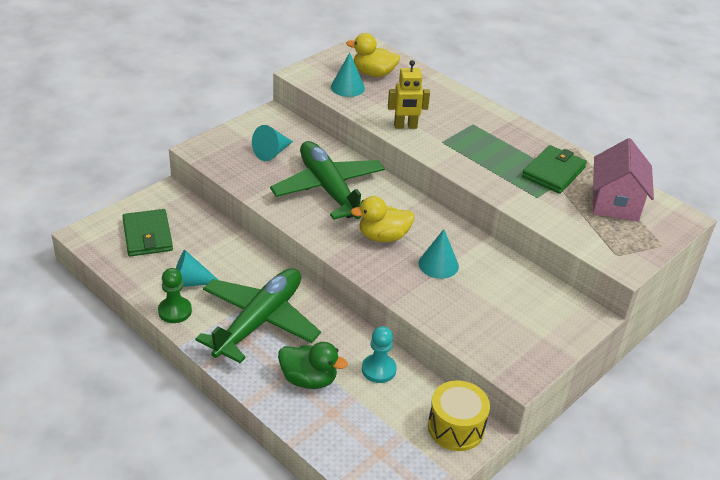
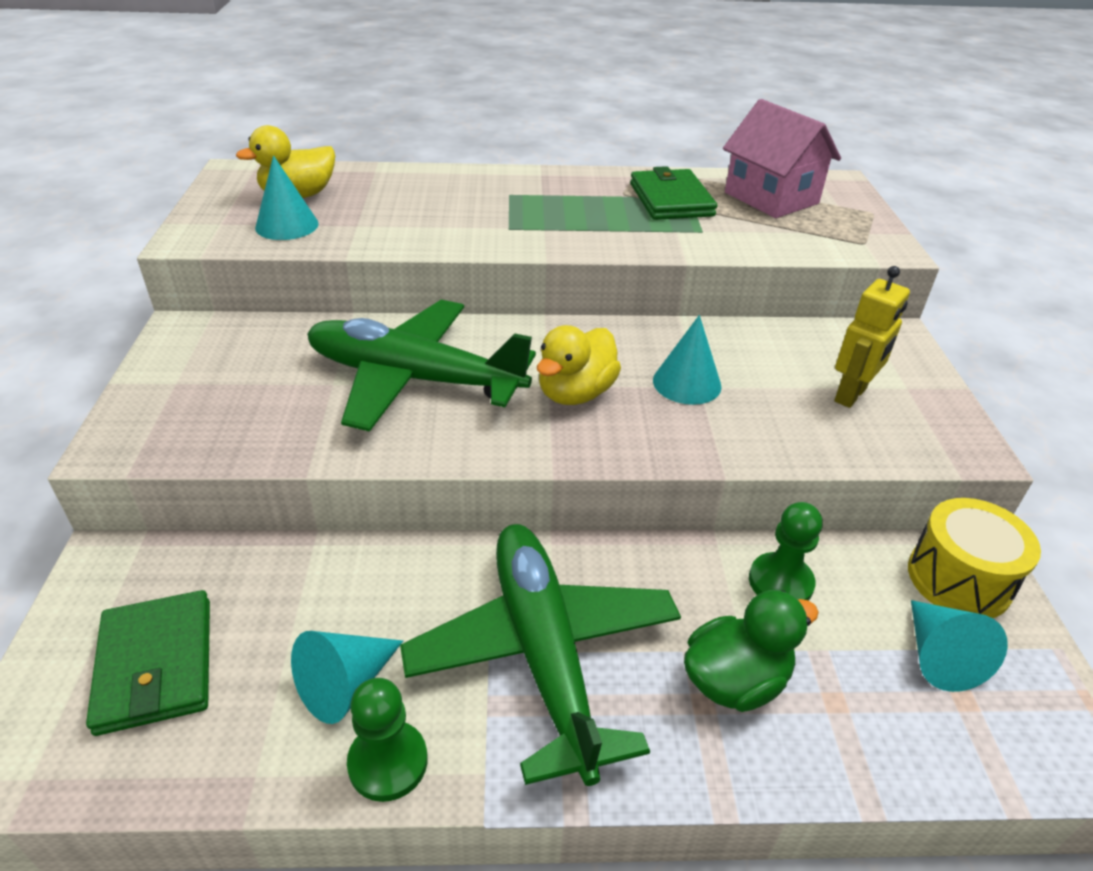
camera: 45 degrees left, 0 degrees up
(147, 236) = (156, 665): green wallet -> green wallet turned 45 degrees clockwise
(272, 152) = (256, 379): turquoise cone -> turquoise cone (939, 656)
(378, 369) = (780, 582): turquoise pawn -> green pawn
(405, 126) = (438, 233): yellow robot -> yellow robot (851, 395)

